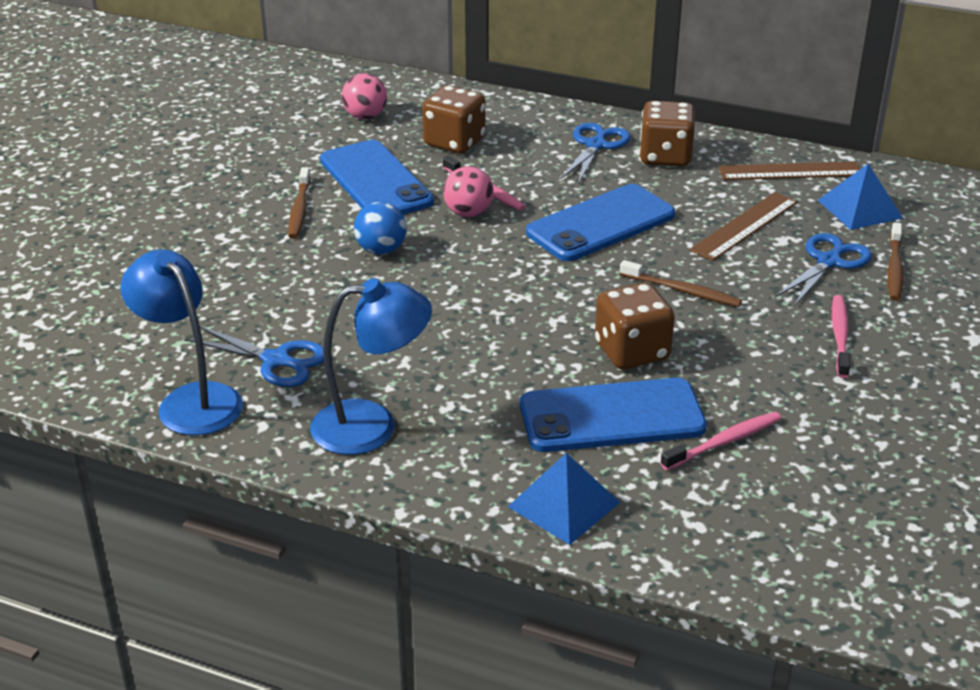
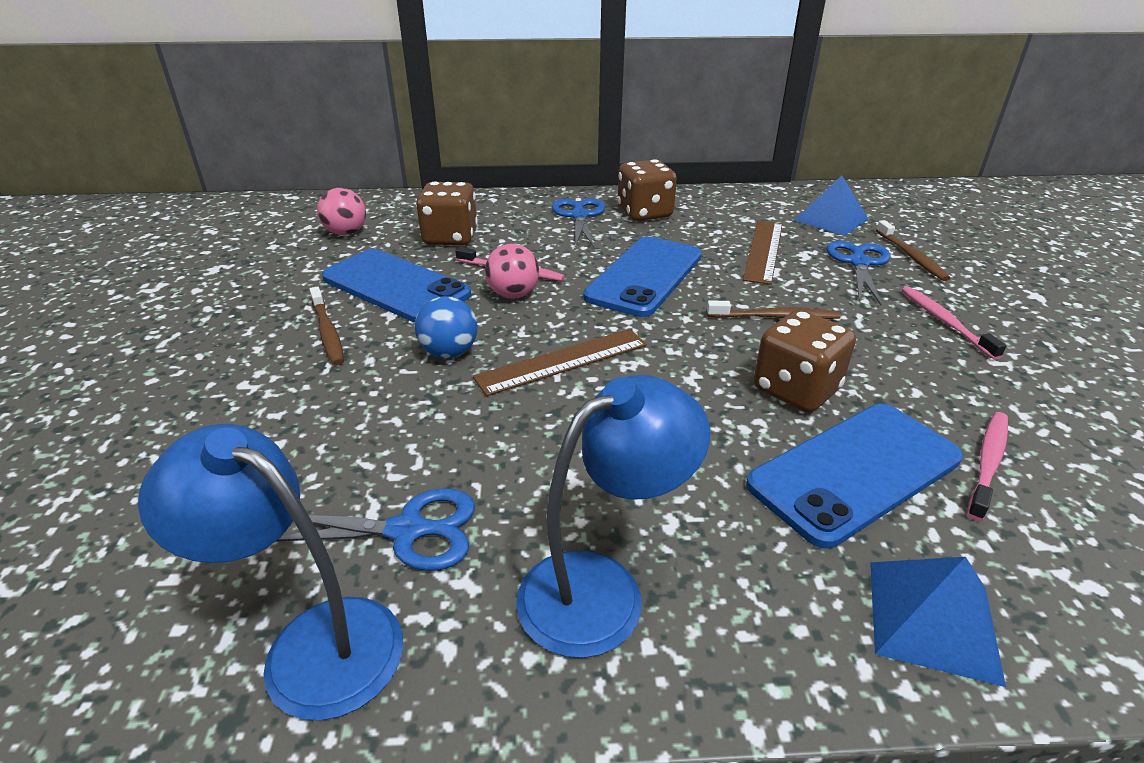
camera: 25 degrees left, 0 degrees up
(790, 171) = (750, 204): brown ruler -> brown ruler (562, 361)

